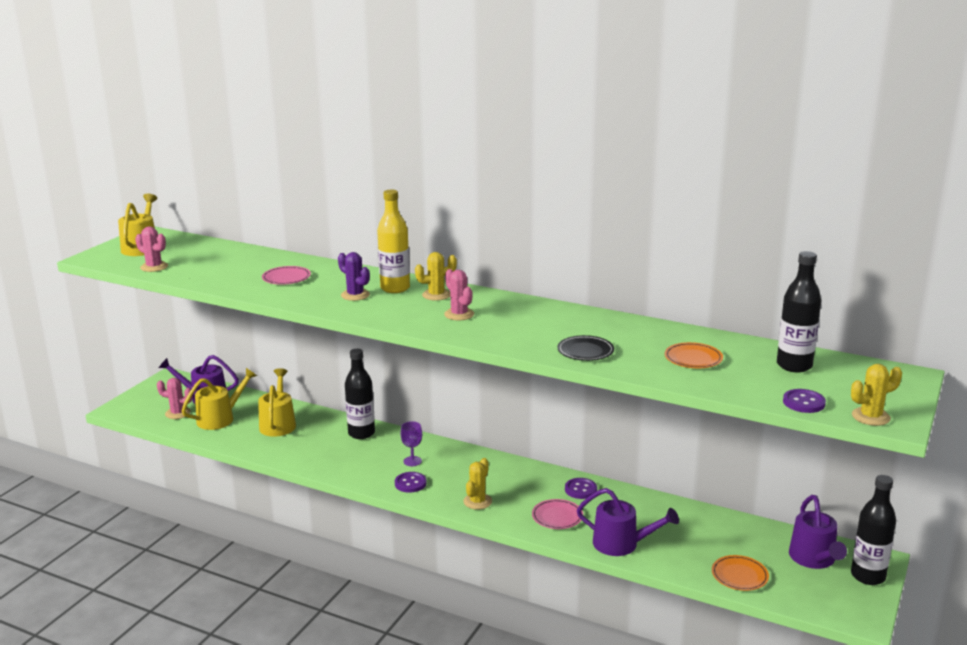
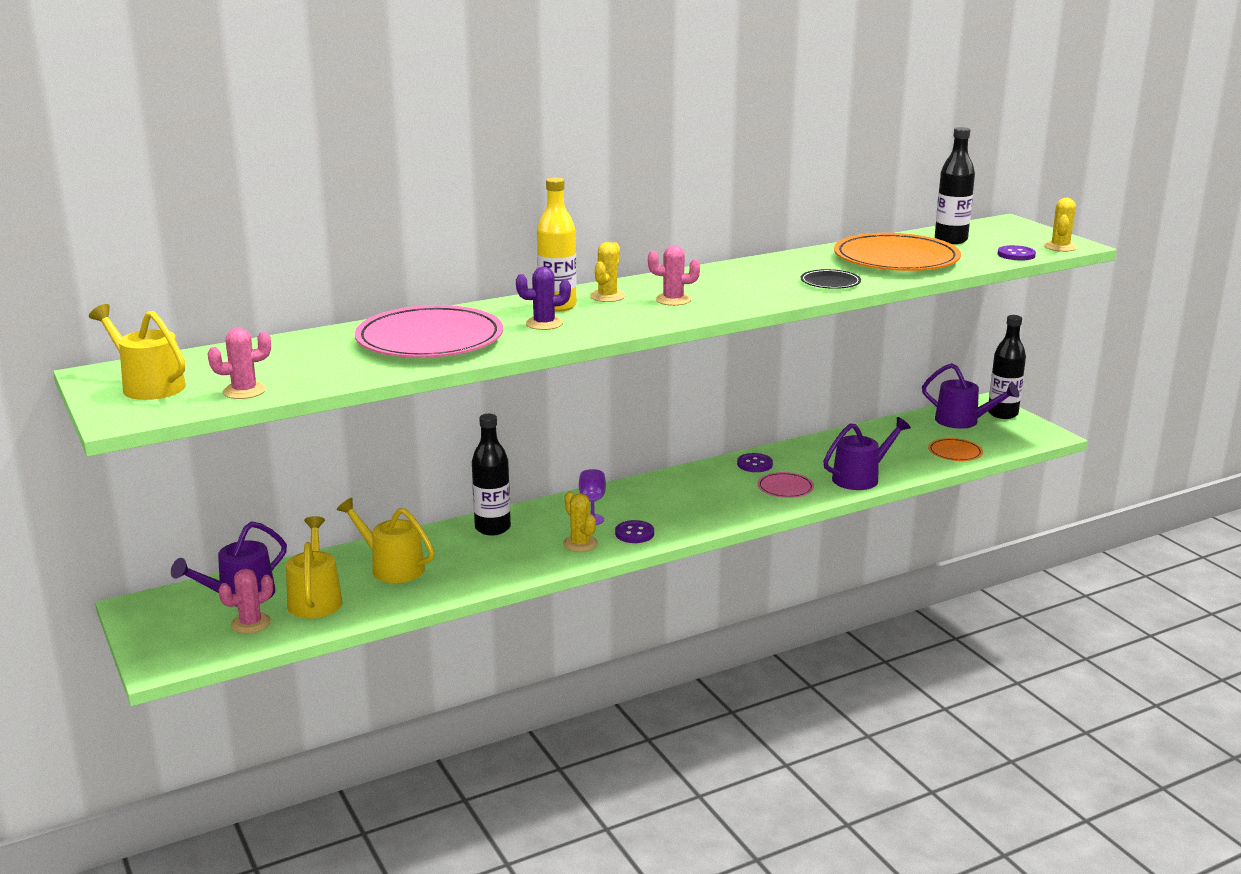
camera: 55 degrees left, 0 degrees up
(286, 278) = (430, 340): pink plate -> pink plate, size x2.19
(477, 501) = (713, 513): yellow cactus -> yellow cactus (580, 544)
(693, 358) = (896, 259): orange plate -> orange plate, size x2.19

